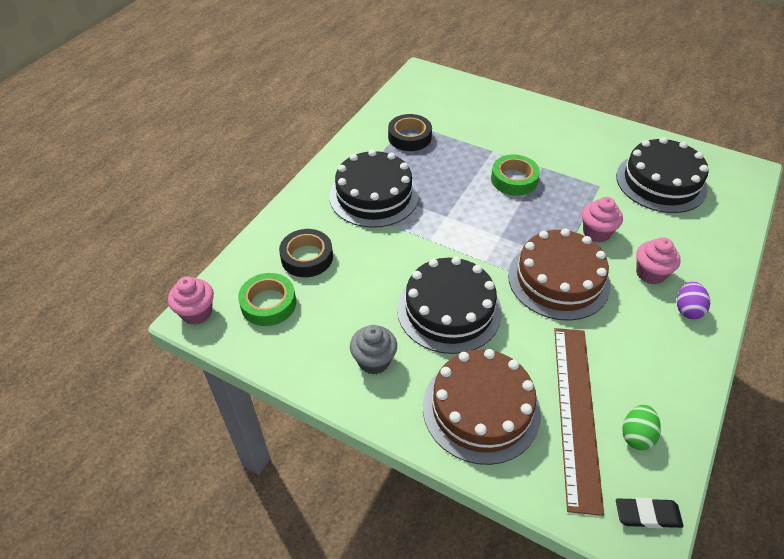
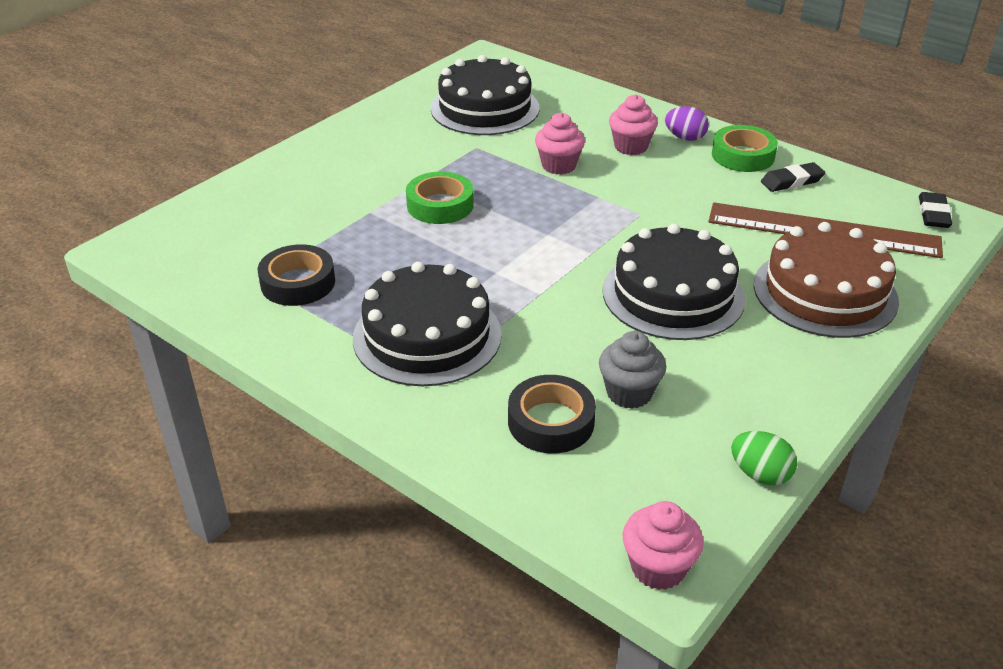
camera: 80 degrees left, 10 degrees down
(268, 303) = (646, 472): green tape -> green tape (743, 155)
(374, 361) = (757, 369): grey cupcake -> grey cupcake (629, 393)
(558, 280) = (632, 205): brown cake -> none
(636, 435) = (846, 201): green egg -> green egg (760, 474)
(651, 391) = (791, 181): none -> black eraser

